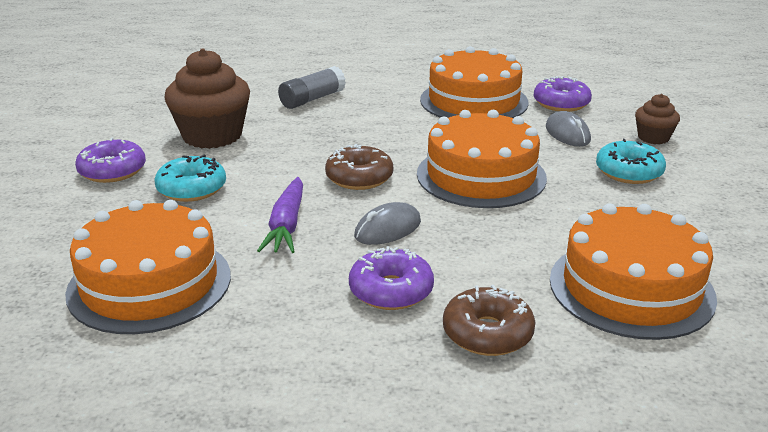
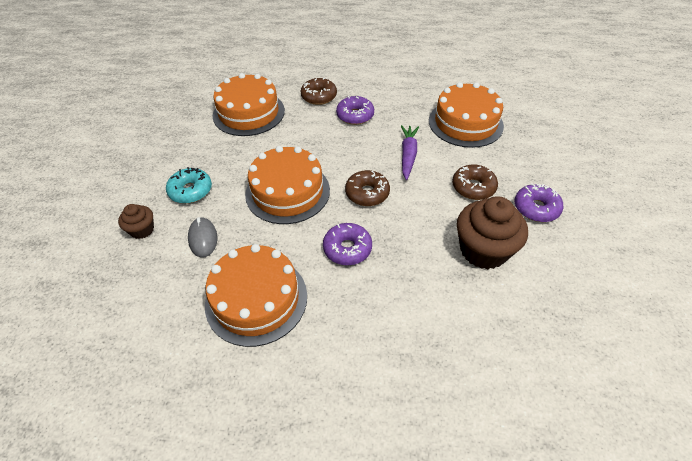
camera: 175 degrees left, 20 degrees up
(192, 189) = (473, 187): turquoise donut -> brown donut
(312, 99) = (409, 312): grey glue stick -> none
(388, 229) = (353, 150): grey mouse -> none
(561, 103) = (179, 289): purple donut -> purple donut (347, 249)

